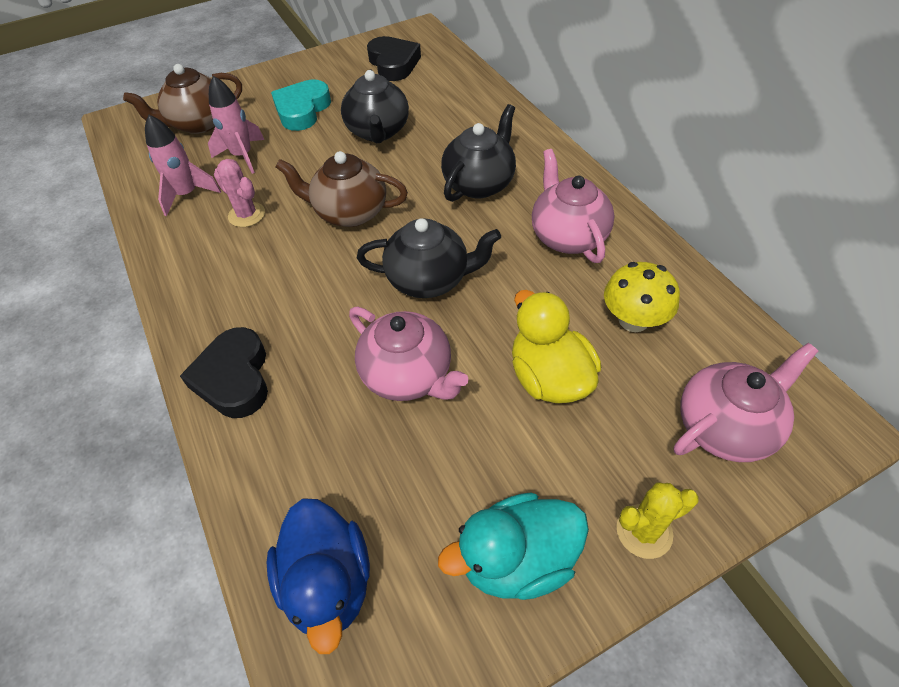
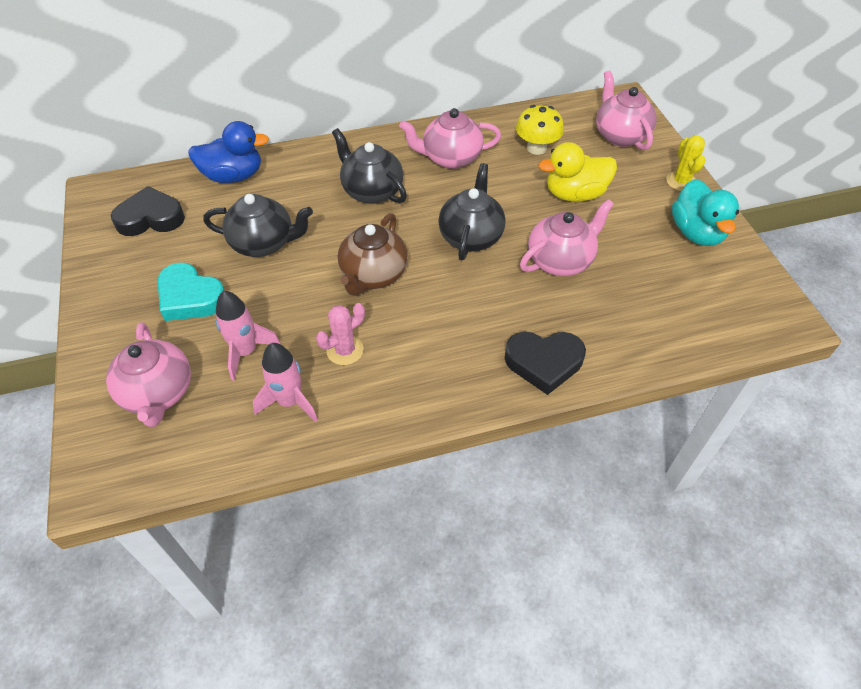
camera: 80 degrees left, 0 degrees up
(199, 124) = (158, 393): brown teapot -> pink teapot
(328, 583) = (710, 317): blue duck -> blue duck (233, 176)

